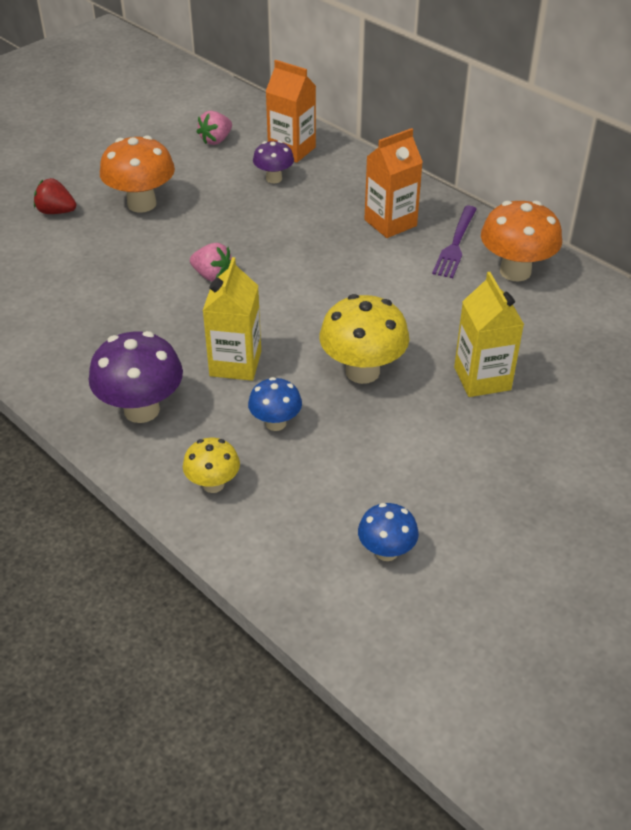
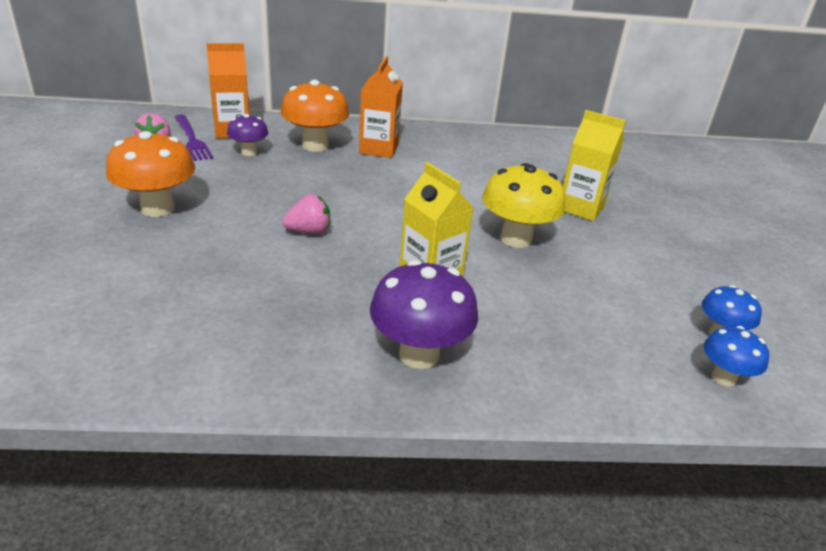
camera: 50 degrees left, 10 degrees down
(56, 212) = (72, 248): red strawberry -> none
(213, 484) = (562, 370): yellow mushroom -> none
(275, 423) = (525, 301): blue mushroom -> blue mushroom (724, 378)
(455, 245) = (439, 146): purple fork -> purple fork (192, 140)
(515, 271) = (494, 146): orange mushroom -> orange mushroom (315, 145)

